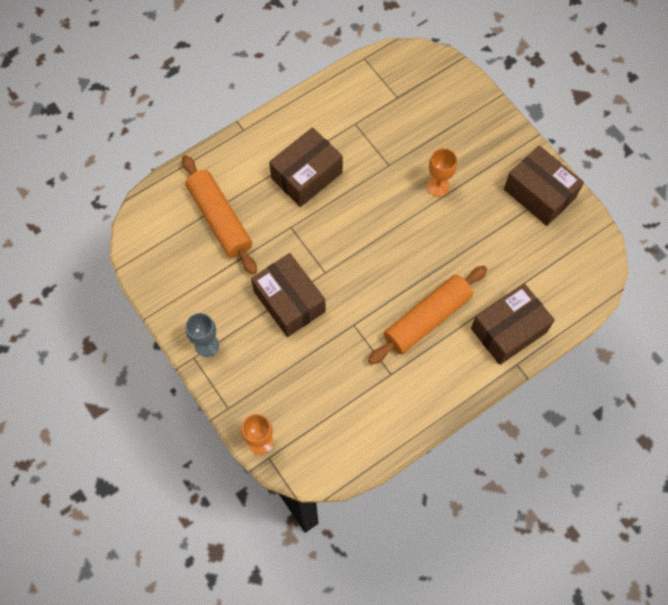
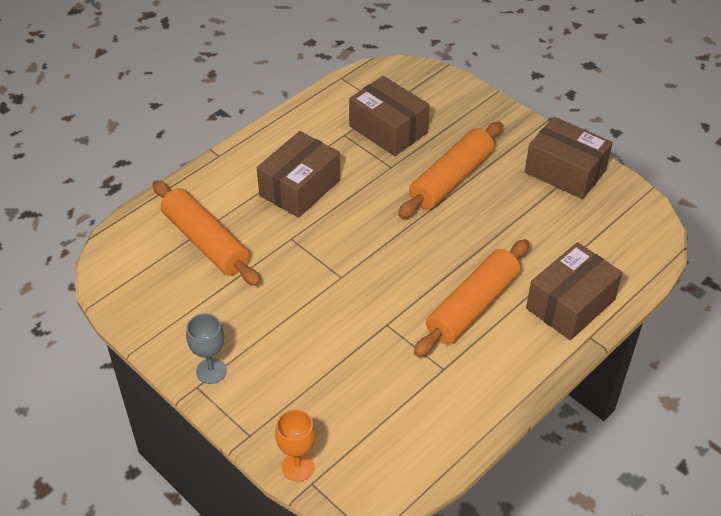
camera: 10 degrees left, 20 degrees down
(289, 301) = (304, 312): brown box -> brown box (388, 129)
(438, 186) = (451, 179): orange goblet -> orange rolling pin

